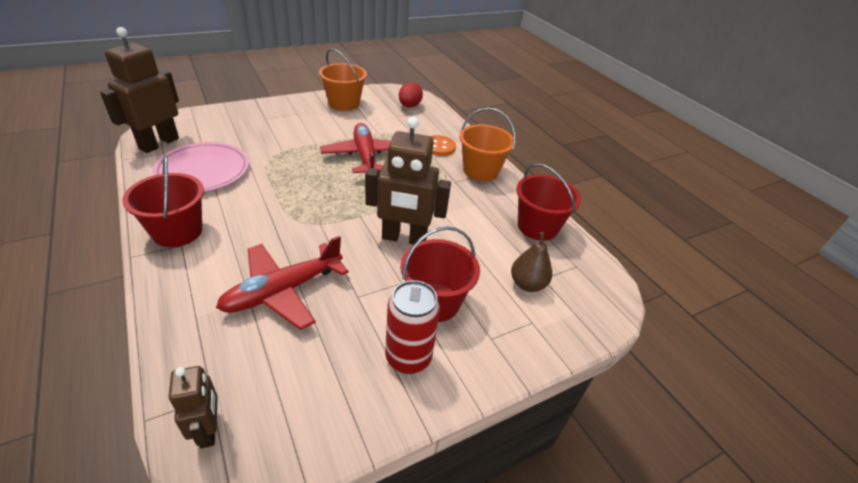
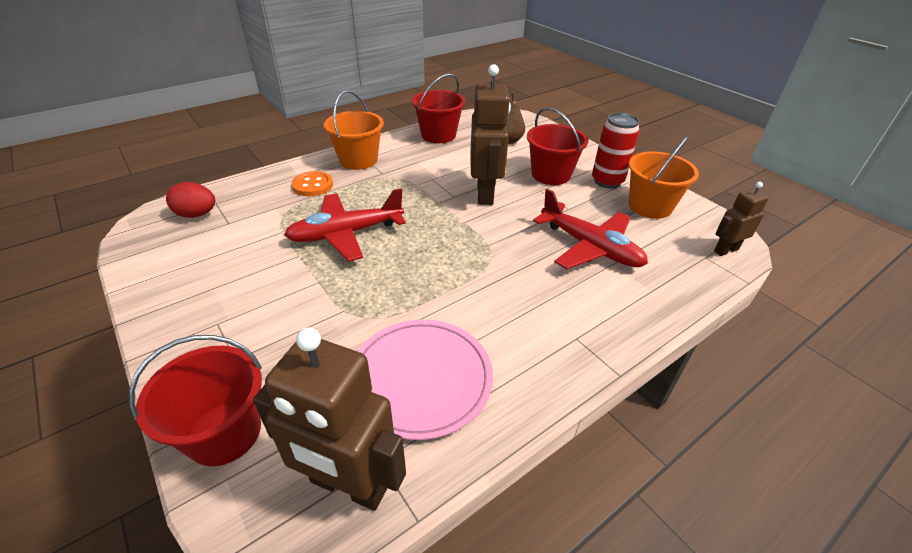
camera: 95 degrees left, 0 degrees up
(177, 231) = (558, 350): red bucket -> red bucket (224, 433)
(344, 103) = (180, 277): orange bucket -> orange bucket (650, 206)

